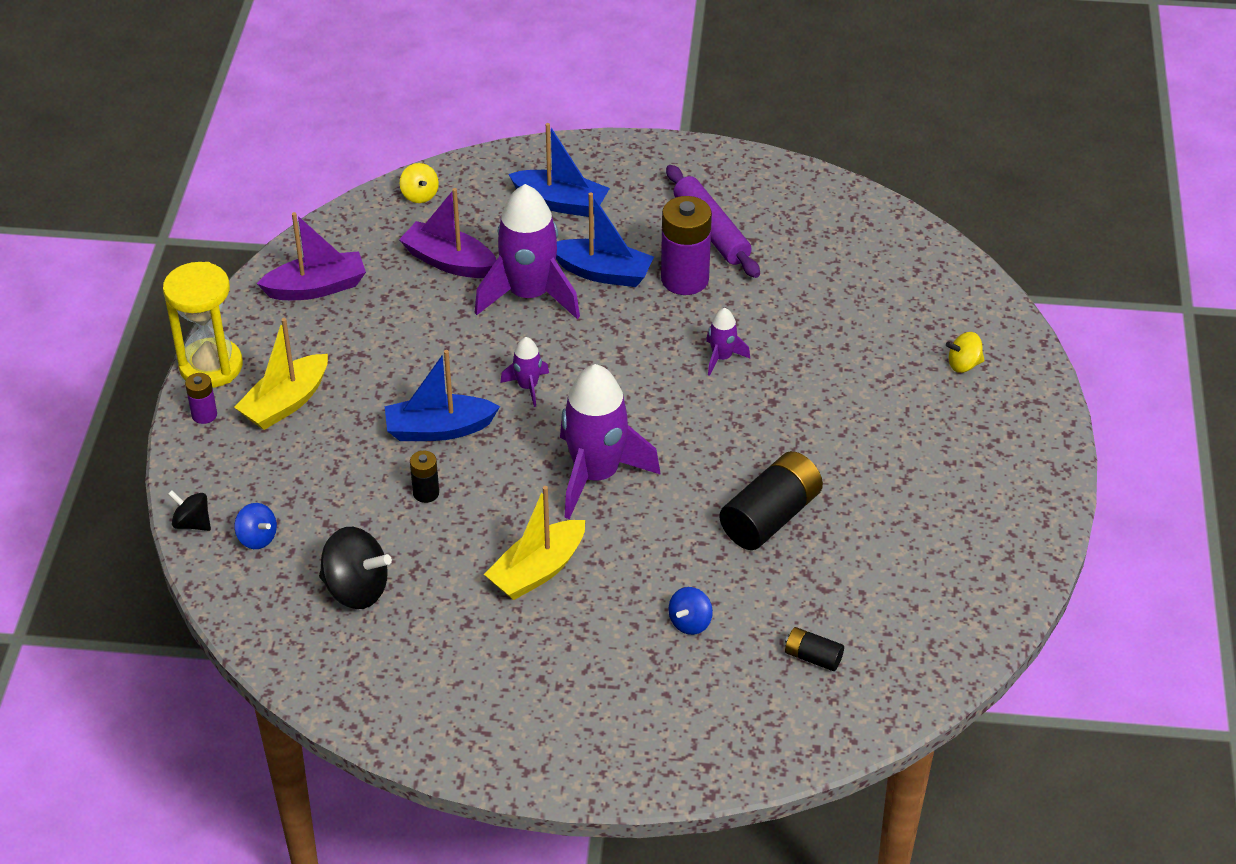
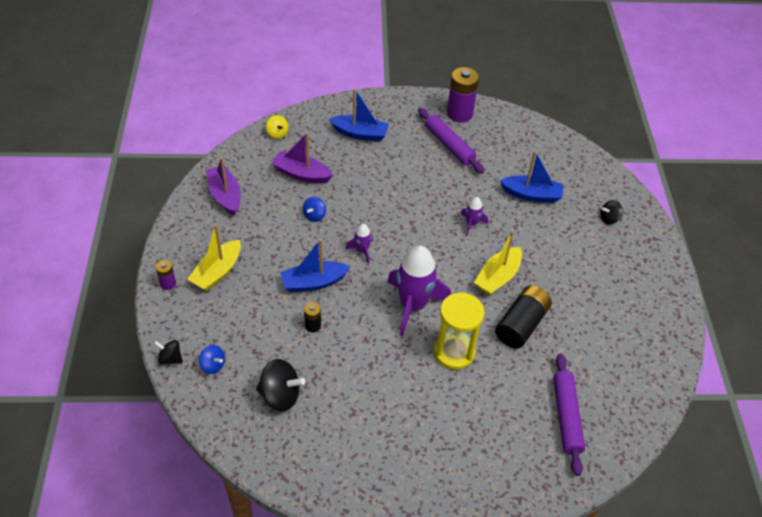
camera: 10 degrees left, 5 degrees up
(211, 366) = (168, 251): yellow hourglass -> yellow hourglass (454, 352)
(317, 288) = (225, 195): purple boat -> purple boat turned 90 degrees counterclockwise
(529, 295) = (352, 192): purple rocket -> none
(537, 571) = (390, 373): yellow boat -> yellow boat (497, 277)
(603, 273) = (392, 175): blue boat -> blue boat (531, 195)
(684, 279) = (440, 176): purple battery -> purple battery (459, 113)
(690, 622) = (488, 400): blue spinning top -> blue spinning top (314, 215)
(813, 657) = (566, 417): black battery -> purple rolling pin
(963, 365) = (609, 219): yellow spinning top -> black spinning top

